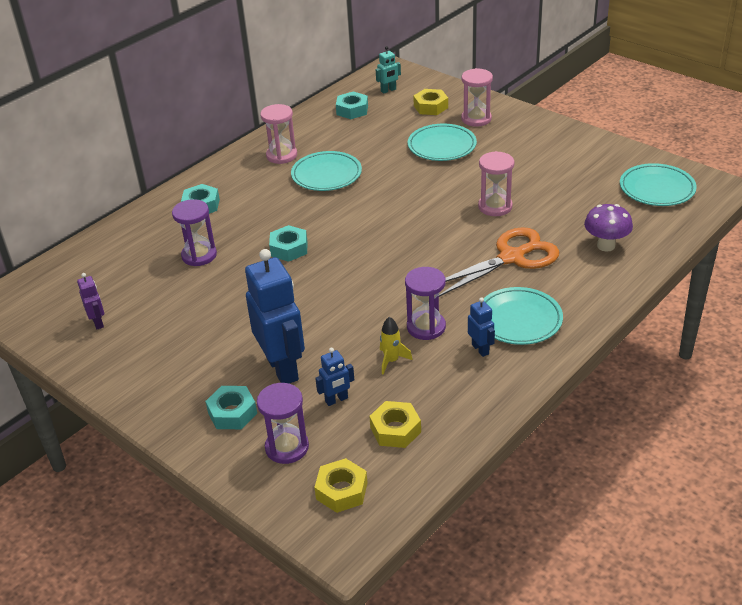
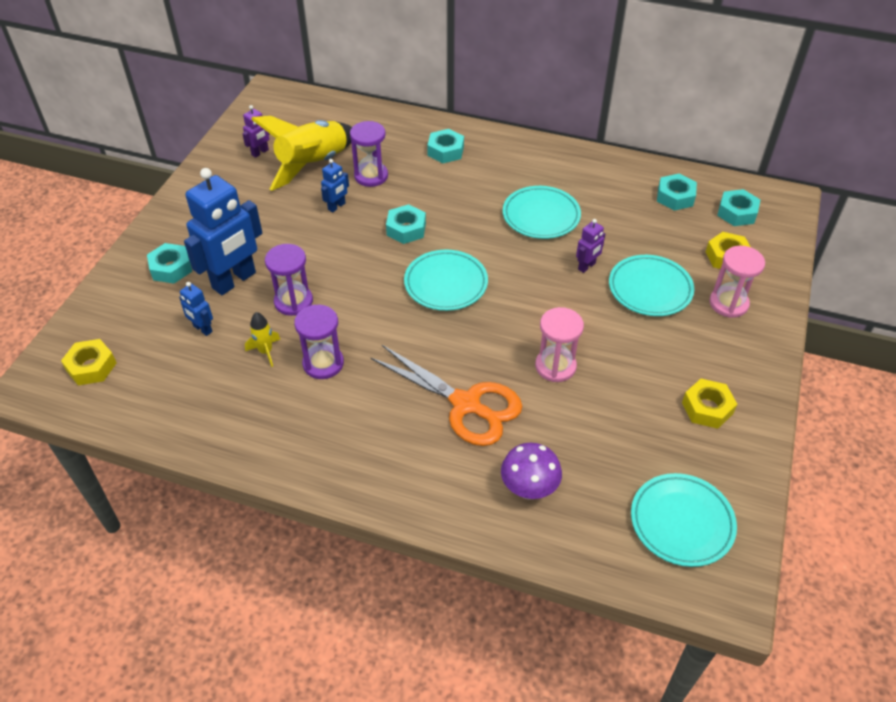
camera: 65 degrees right, 10 degrees up
(150, 289) = (313, 164): none -> yellow rocket
(281, 155) = (557, 174): pink hourglass -> none
(287, 447) = (137, 315): purple hourglass -> purple hourglass (293, 301)
(388, 90) = (737, 213): turquoise robot -> turquoise nut
(395, 430) = (172, 381): yellow nut -> yellow nut (707, 408)
(400, 167) = (587, 266): none -> purple robot
(480, 349) = (302, 415): blue robot -> blue robot (337, 206)
(519, 320) = (360, 436): turquoise plate -> turquoise plate (446, 283)

